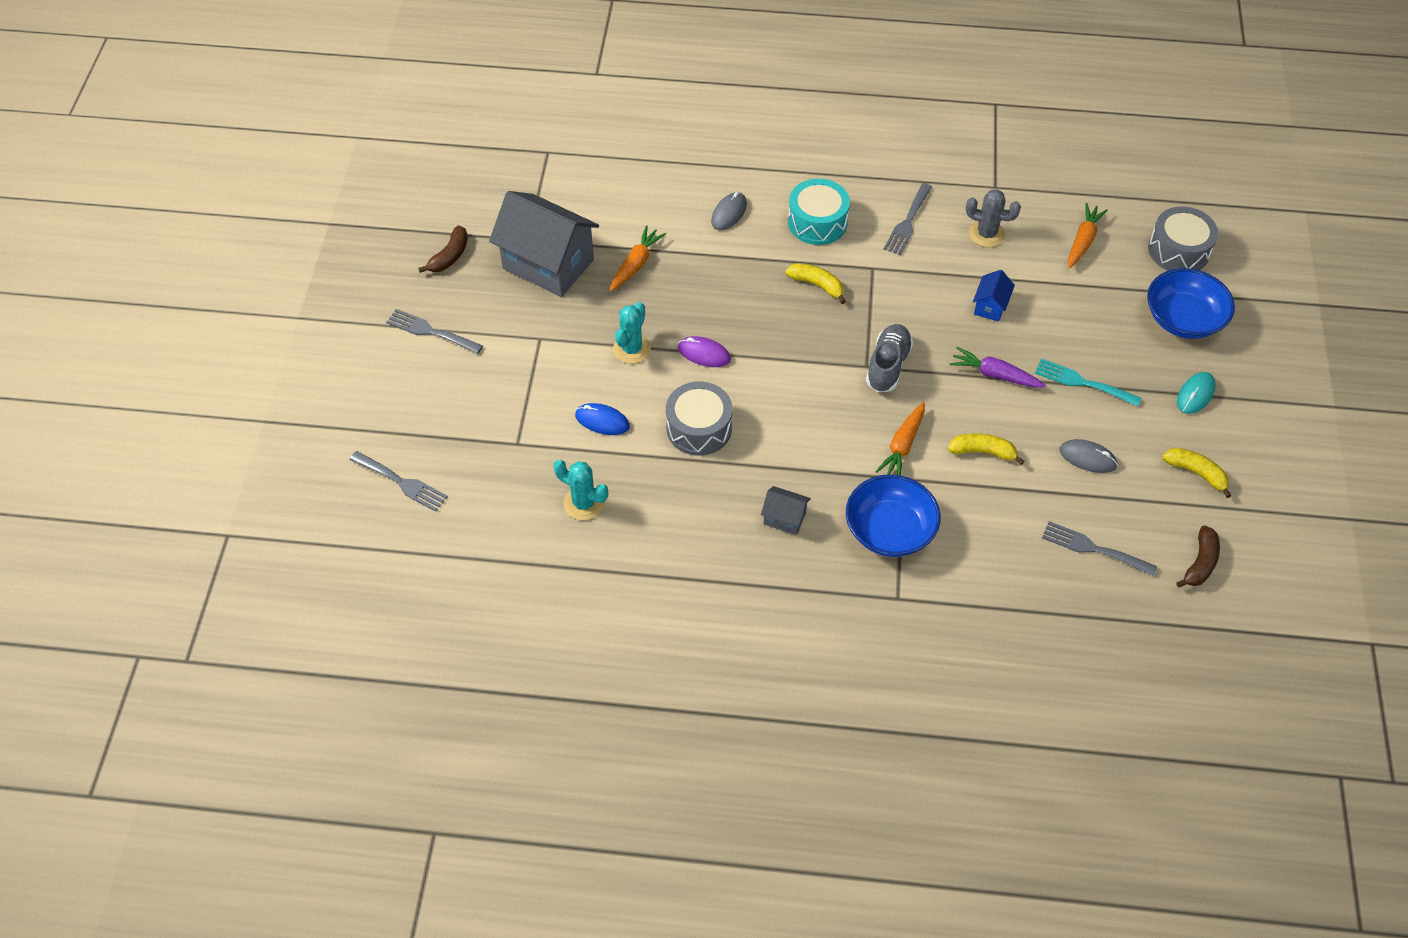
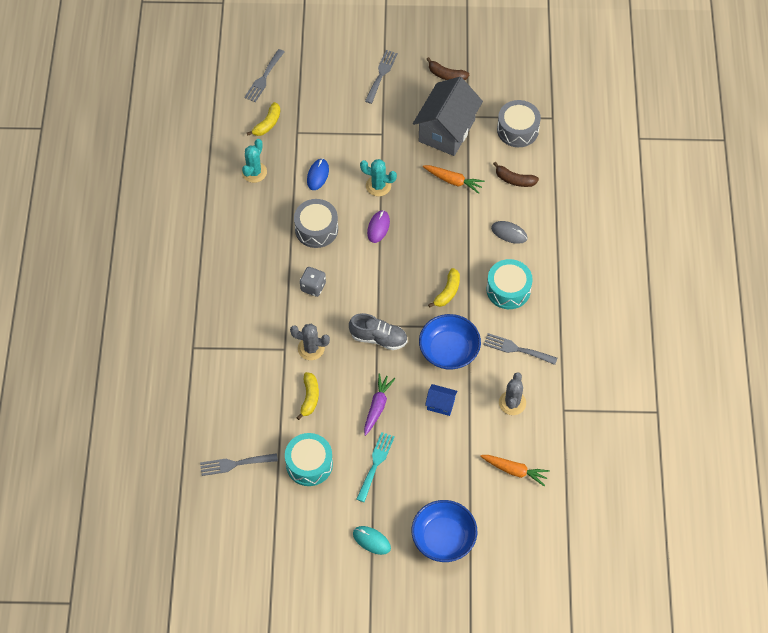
camera: 85 degrees right, 5 degrees up
(784, 518) = (249, 281): grey house -> none
(799, 437) = (313, 287): none -> grey dice
(889, 530) = (243, 342): blue bowl -> blue bowl (449, 350)
(902, 446) = (311, 348): orange carrot -> grey cactus
(1087, 458) = (309, 464): grey mouse -> turquoise drum
(1093, 548) = (235, 464): grey fork -> grey fork turned 120 degrees counterclockwise
(1178, 250) = (514, 540): grey drum -> grey drum (517, 130)
(1196, 473) = (301, 535): yellow banana -> yellow banana (267, 124)
(1200, 563) = (226, 531): brown banana -> brown banana (514, 180)

